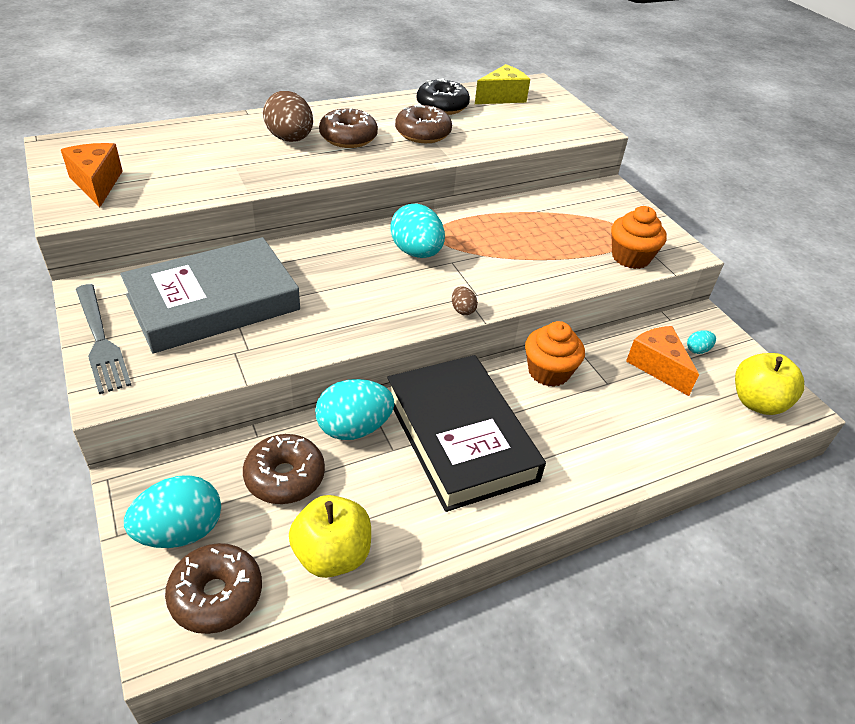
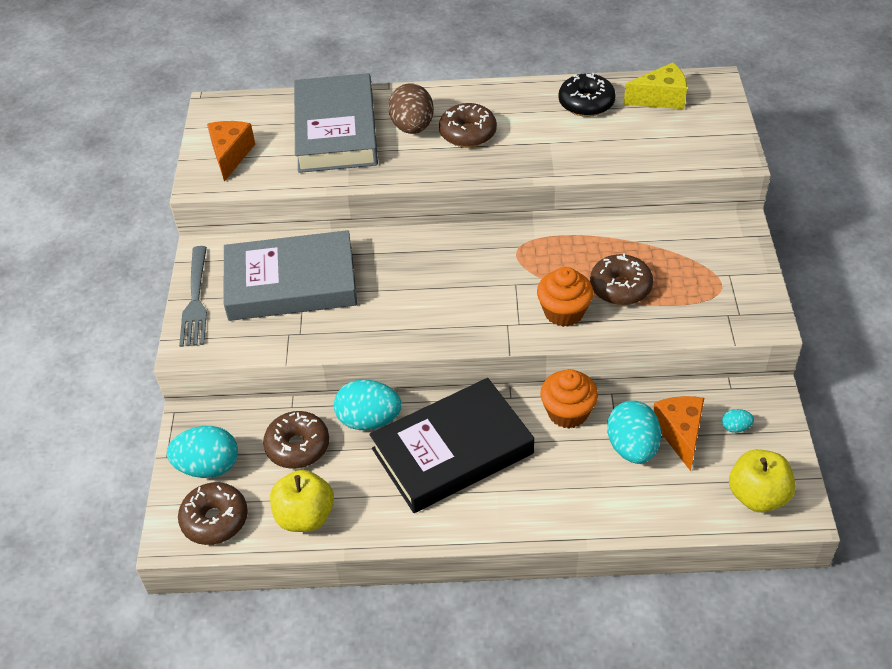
camera: 30 degrees right, 5 degrees up
(211, 150) = (336, 130): none -> grey book
(416, 252) = (488, 267): turquoise egg -> turquoise egg (632, 447)
(423, 133) = (544, 138): brown donut -> brown donut (620, 287)
(460, 436) = (452, 451): black book -> black book turned 60 degrees clockwise
(462, 310) = (496, 337): brown egg -> none
(630, 257) = (700, 316): orange cupcake -> orange cupcake (564, 312)

